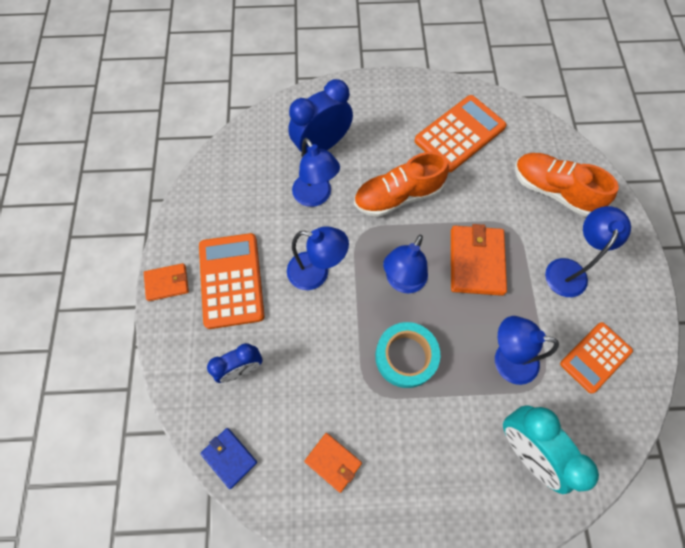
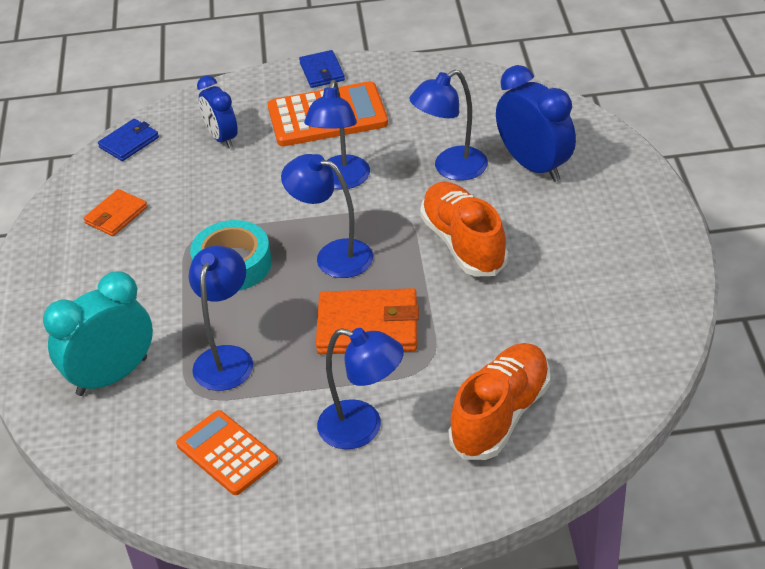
camera: 90 degrees right, 25 degrees down
(167, 283) = (322, 72): orange wallet -> blue wallet
(459, 134) = (588, 303): orange calculator -> none

